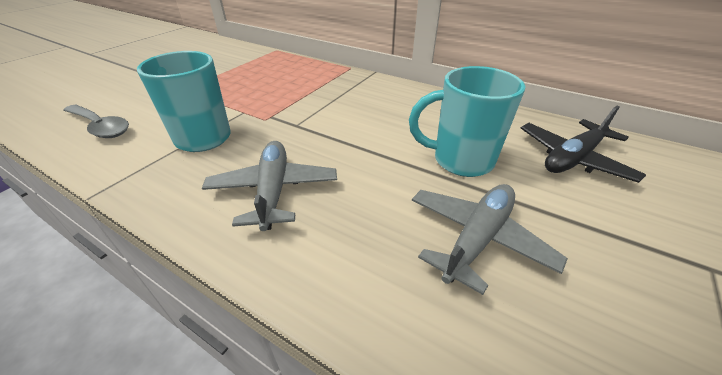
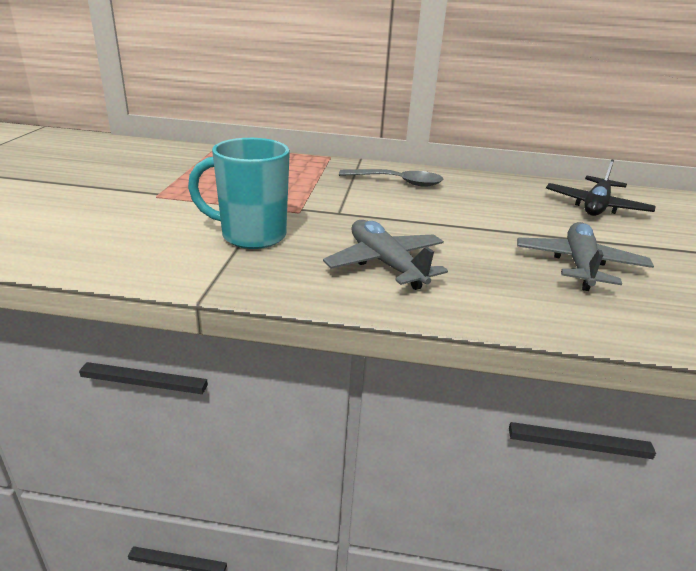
camera: 25 degrees left, 10 degrees down
(100, 127) = (106, 243): grey spoon -> grey spoon (398, 182)
(460, 160) = (517, 219): turquoise mug -> none

